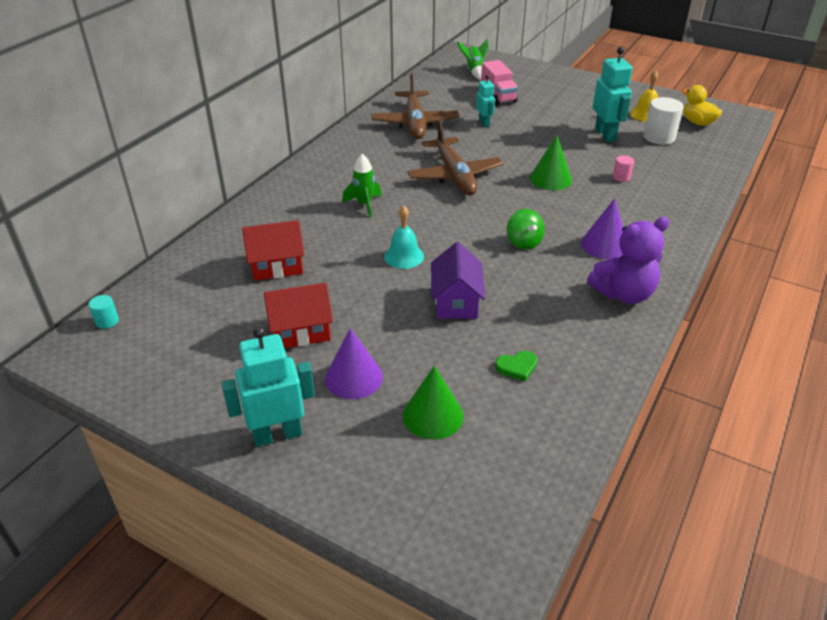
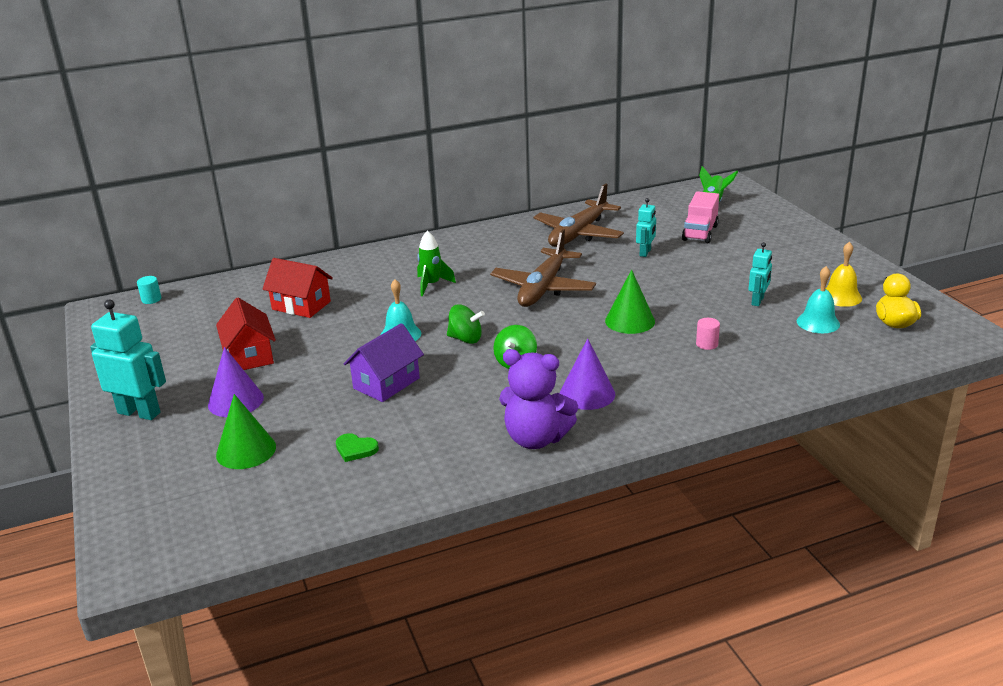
camera: 40 degrees right, 10 degrees down
(300, 331) = (250, 355): red house -> red house turned 45 degrees clockwise
(460, 239) = (465, 339): none -> green spinning top
(605, 135) = (758, 301): turquoise robot -> turquoise robot, size x0.58
(659, 137) = (818, 322): white cylinder -> turquoise bell

